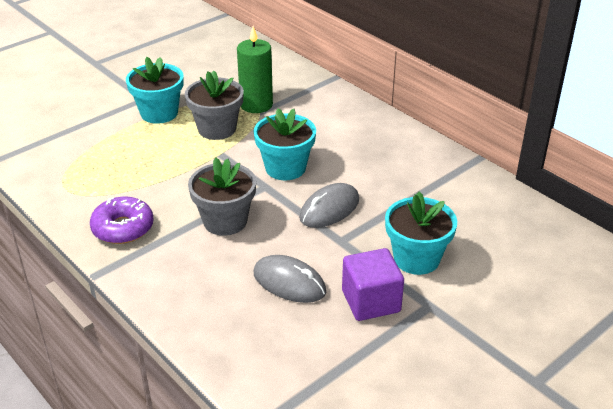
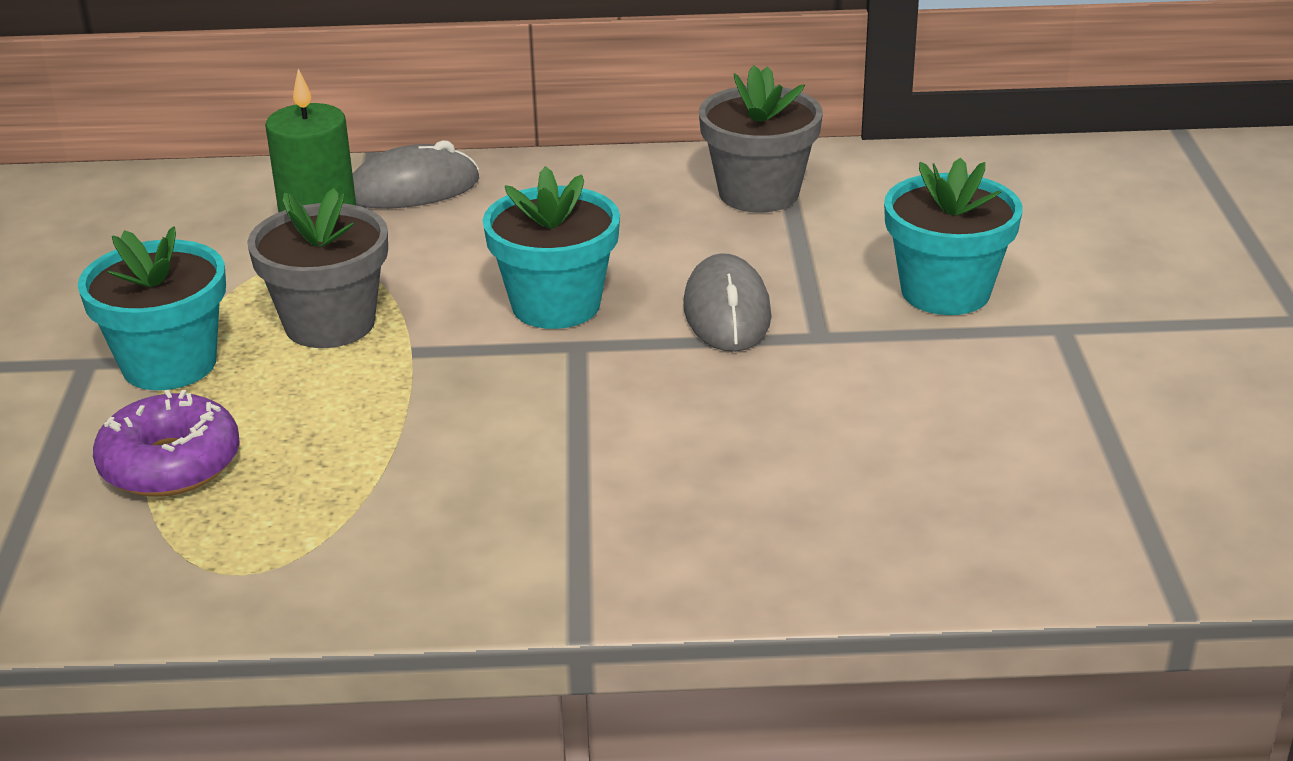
camera: 50 degrees left, 5 degrees down
(123, 228) = (480, 545): purple donut -> purple donut (170, 464)
(225, 221) = (618, 423): grey flower pot -> grey flower pot (759, 193)
(289, 282) = (866, 426): grey mouse -> grey mouse (413, 188)
(371, 301) = (998, 372): purple cube -> none

